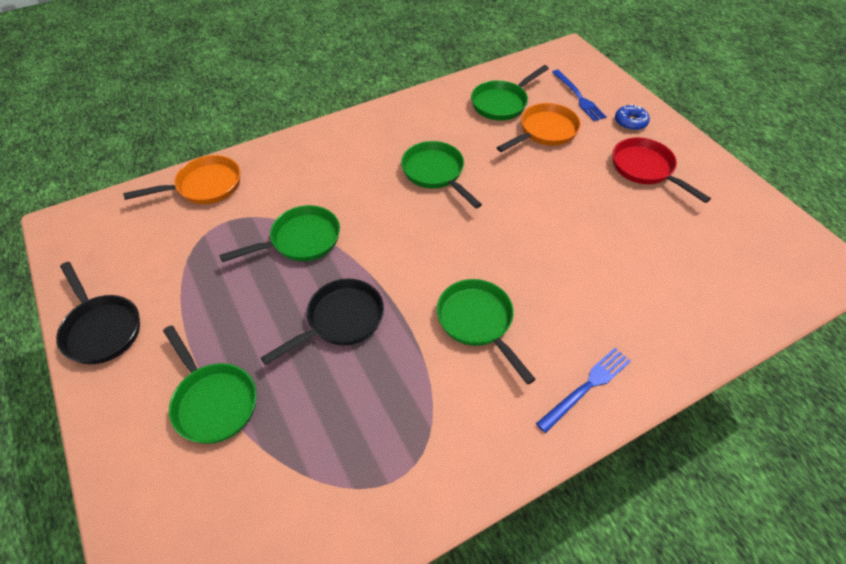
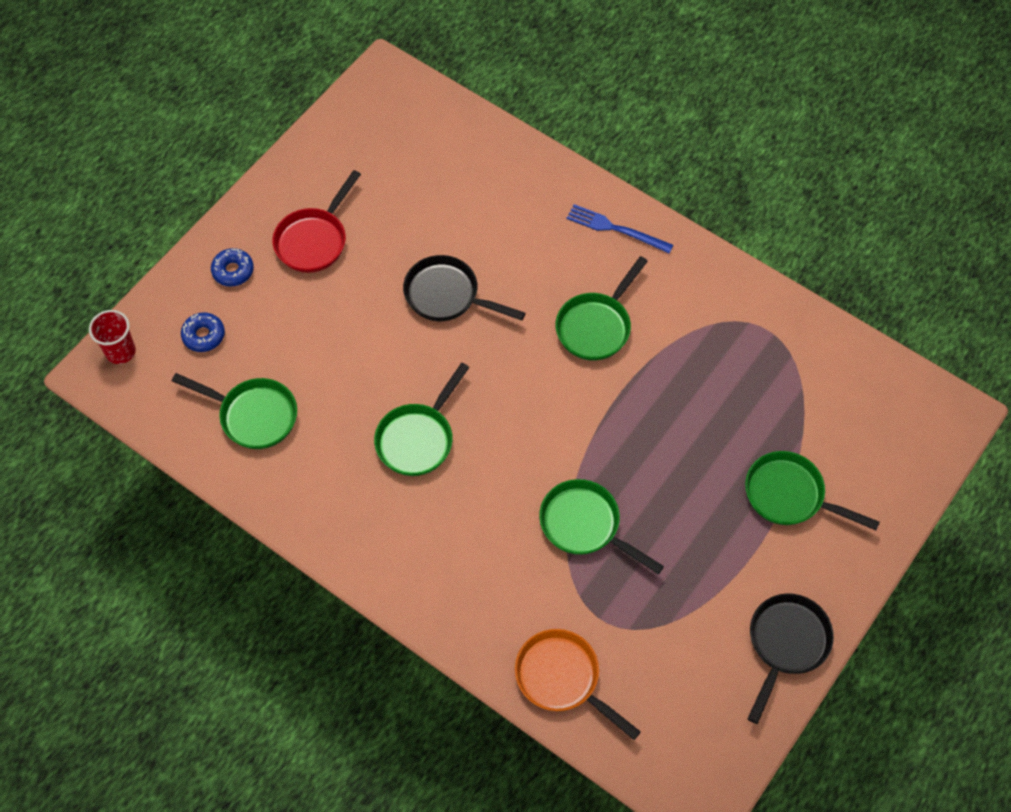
camera: 115 degrees left, 10 degrees up
(213, 401) = (790, 495): green pan -> green pan turned 90 degrees counterclockwise
(340, 320) = (657, 437): black pan -> black pan (447, 295)
(545, 131) = (291, 352): orange pan -> none
(578, 97) = (203, 335): blue fork -> blue donut
(582, 62) = (120, 351): none -> red cup

